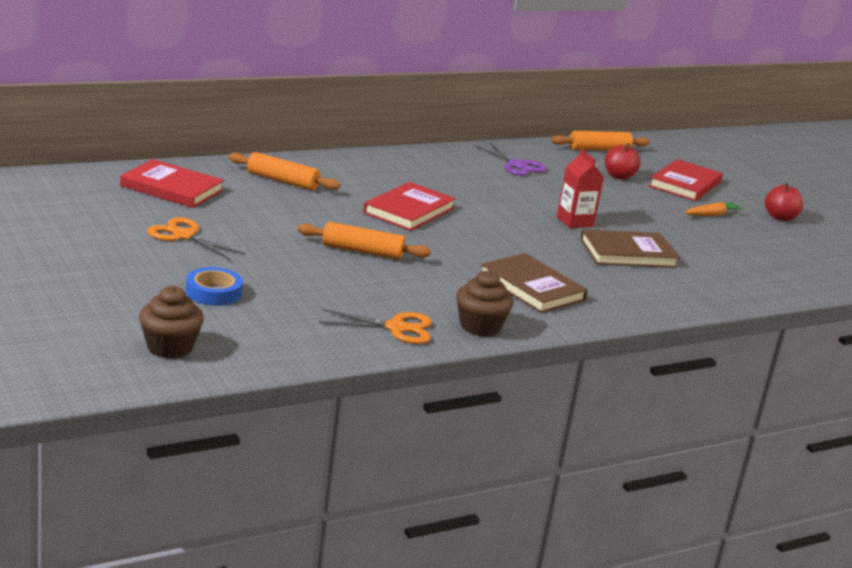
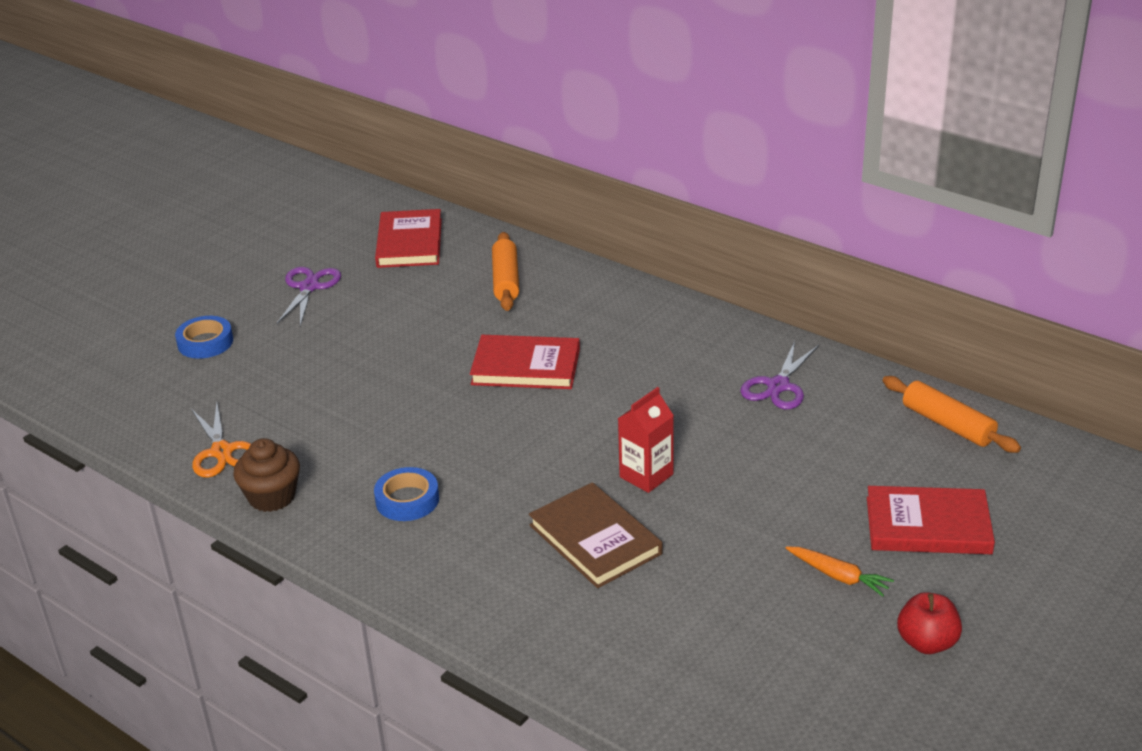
camera: 70 degrees right, 10 degrees up
(170, 347) = (82, 363): brown cupcake -> none
(184, 236) = (309, 287): orange scissors -> purple scissors
(362, 251) = (382, 377): orange rolling pin -> none
(531, 287) = (407, 500): brown book -> blue tape
(619, 176) = (865, 466): red apple -> none

